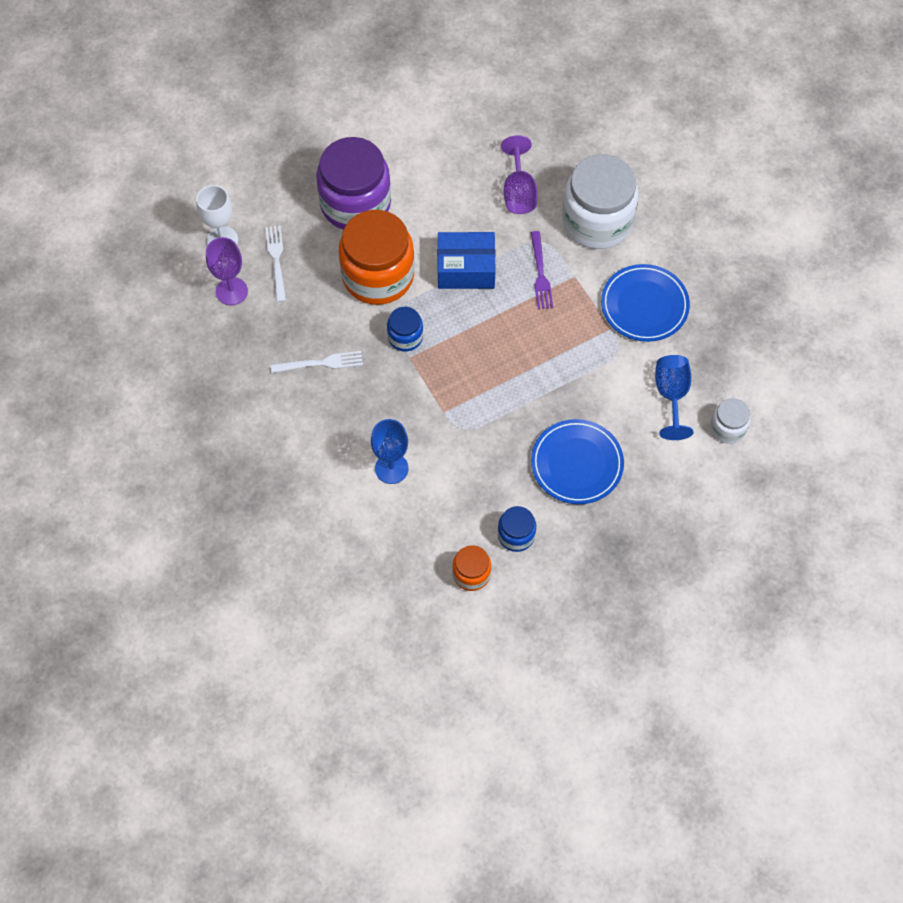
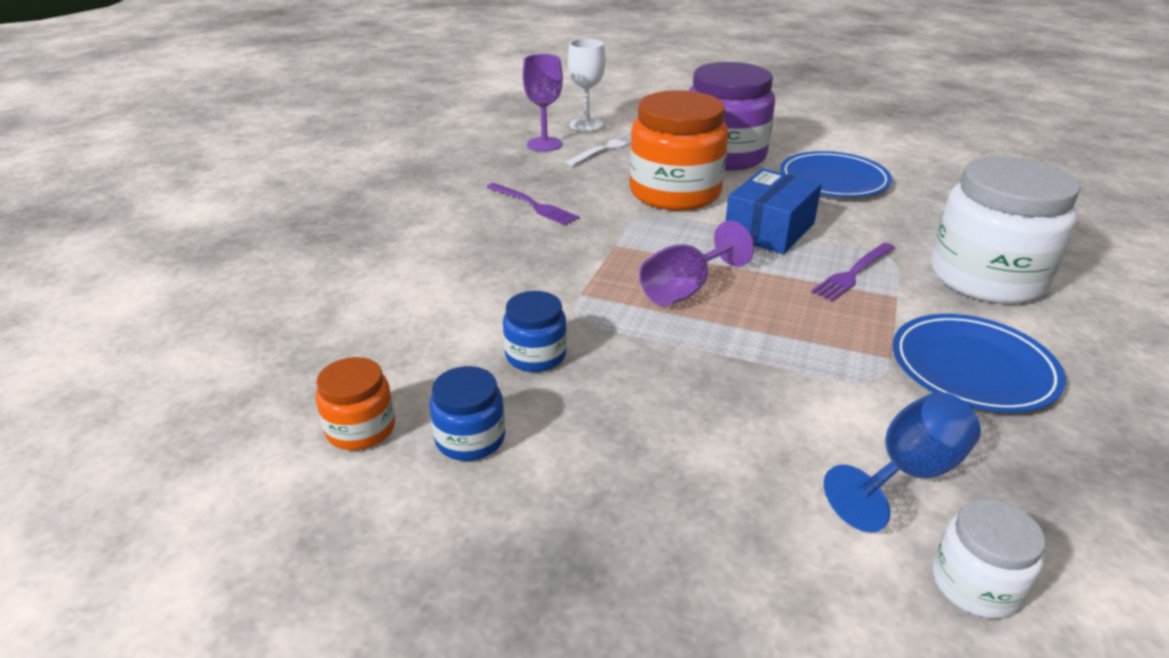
camera: 50 degrees right, 30 degrees down
(321, 363) = (534, 205): white fork -> purple fork
(391, 468) = (459, 294): blue goblet -> none
(405, 337) = (634, 232): blue jar -> blue jar (536, 355)
(466, 269) = (769, 230): blue box -> blue box turned 75 degrees clockwise
(518, 192) = (907, 219): purple goblet -> purple goblet (685, 289)
(577, 464) = (658, 436): blue plate -> blue plate (833, 180)

